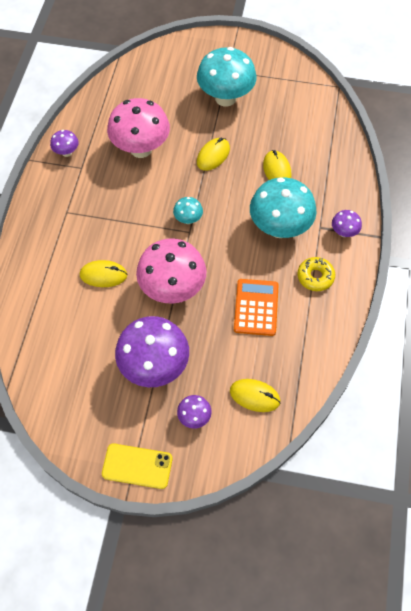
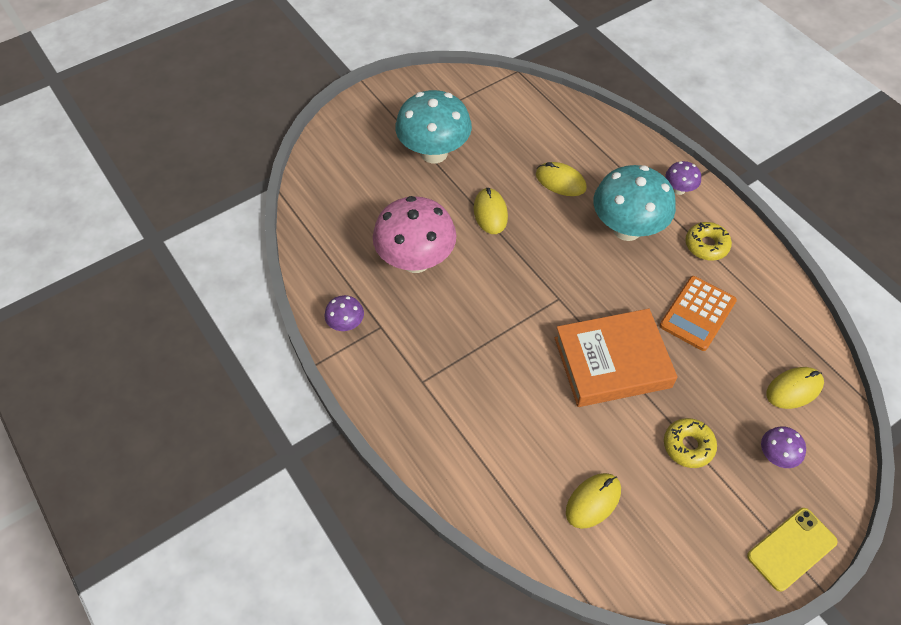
camera: 45 degrees left, 5 degrees down
(103, 275) = (536, 408): yellow mouse -> yellow mouse (593, 501)
(154, 366) = (688, 446): purple mushroom -> yellow donut
(172, 289) = (612, 362): pink mushroom -> orange book
(188, 219) = (543, 288): turquoise mushroom -> none
(256, 307) = (697, 313): orange calculator -> orange calculator turned 105 degrees counterclockwise

